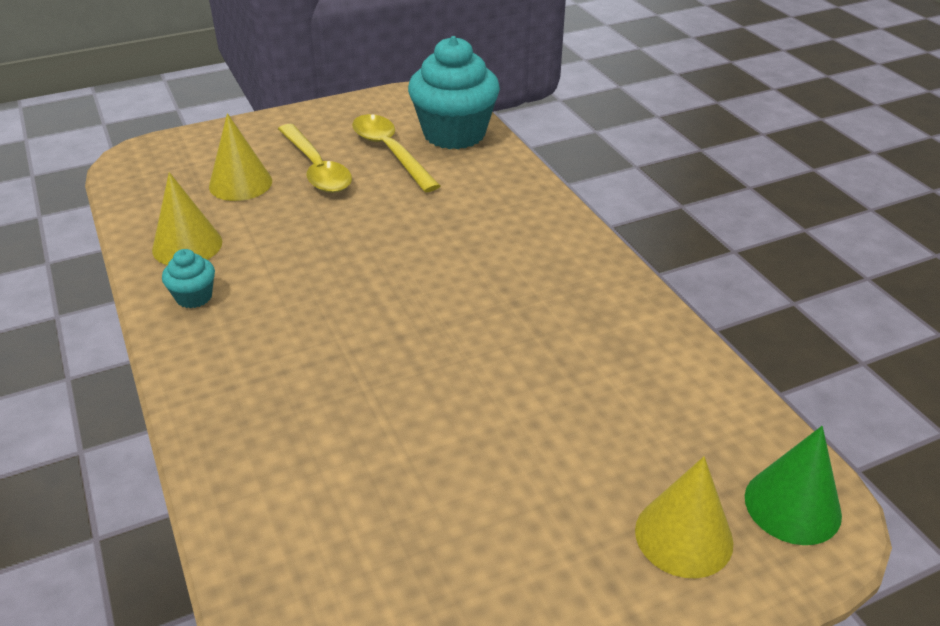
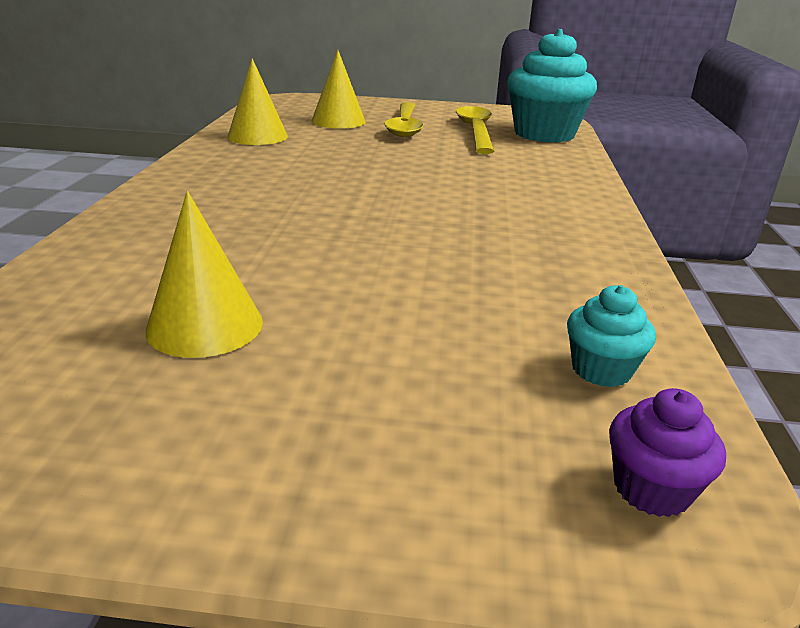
camera: 30 degrees right, 10 degrees down
(194, 297) = (223, 157): turquoise cupcake -> turquoise cupcake (601, 370)
(683, 536) = (456, 451): yellow cone -> yellow cone (205, 325)
(792, 505) = (651, 489): green cone -> purple cupcake

